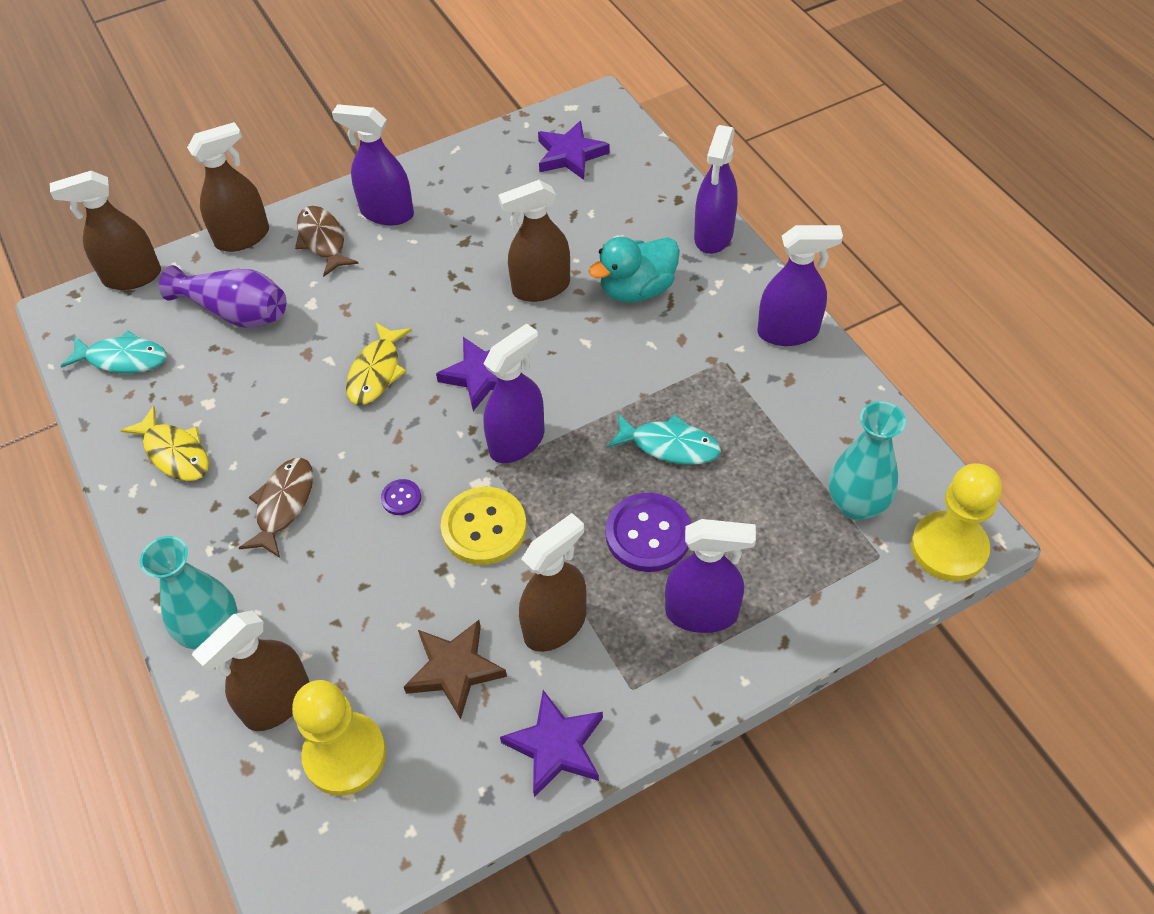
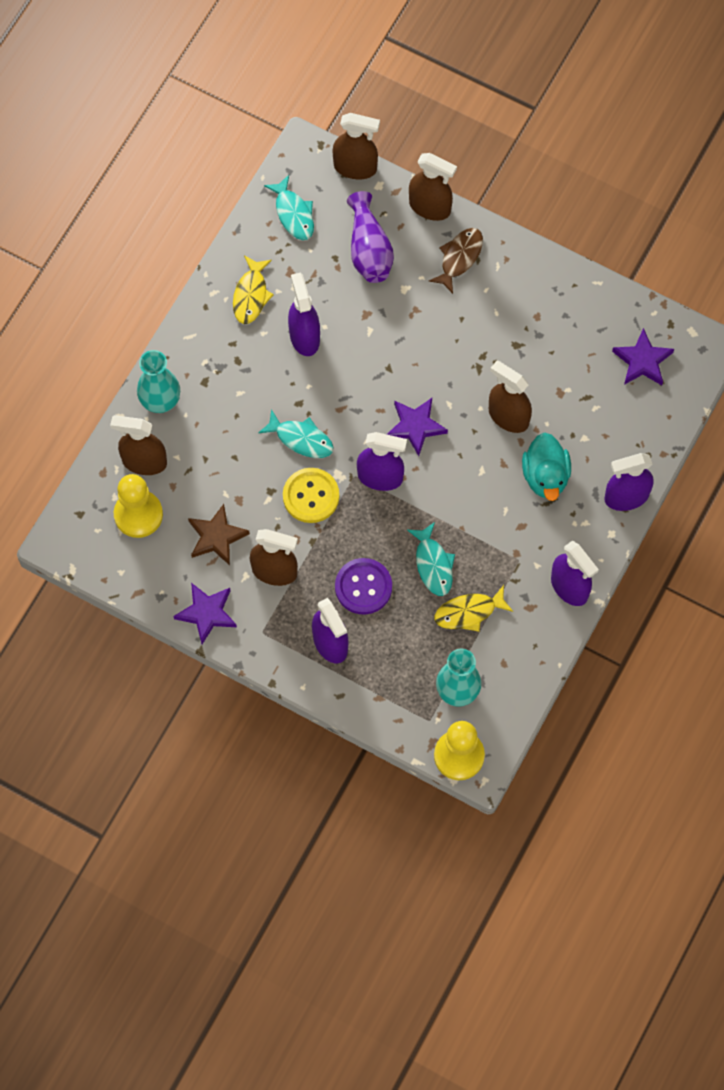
camera: 55 degrees right, 15 degrees up
(132, 277) = (355, 167): brown spray bottle -> brown spray bottle turned 150 degrees clockwise
(283, 505) = (256, 379): brown fish -> none
(376, 372) = (378, 364): yellow fish -> yellow fish (469, 612)
(387, 213) = (509, 280): purple spray bottle -> purple spray bottle (304, 336)
(401, 498) = (301, 439): purple button -> turquoise fish
(637, 289) = (545, 476): turquoise duck -> turquoise duck turned 120 degrees counterclockwise

